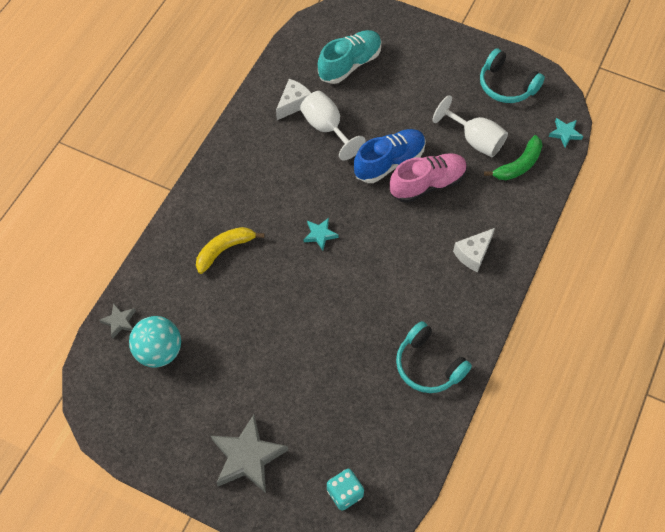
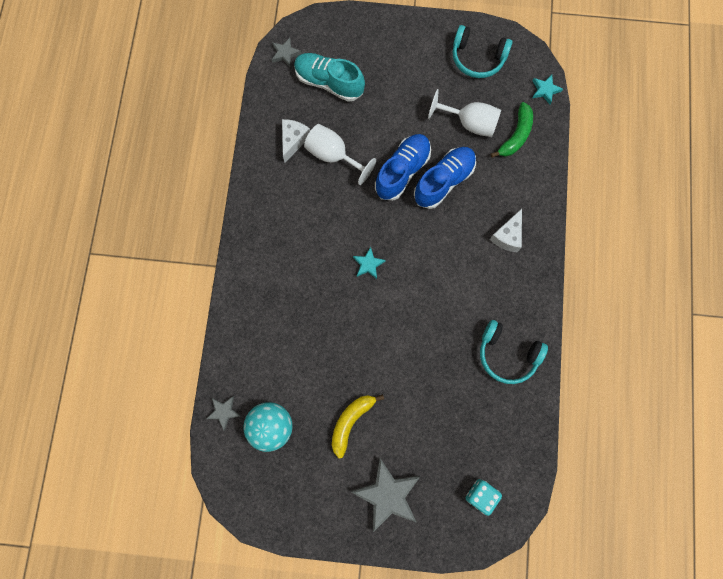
camera: 20 degrees left, 15 degrees up
(224, 250) = (289, 309): yellow banana -> yellow banana (351, 422)
(318, 28) = (285, 54): none -> grey star
(349, 64) = (329, 82): turquoise shoe -> turquoise shoe turned 90 degrees counterclockwise
(427, 184) = (443, 181): pink shoe -> blue shoe

